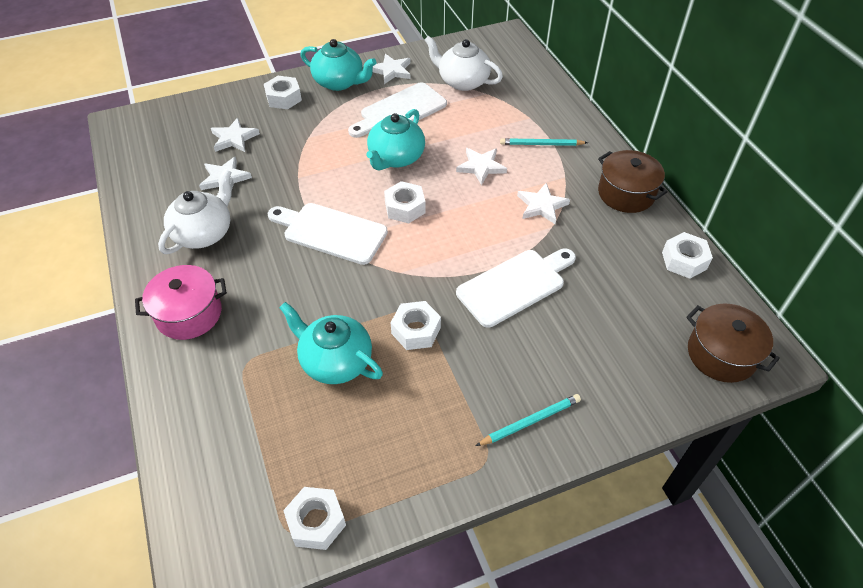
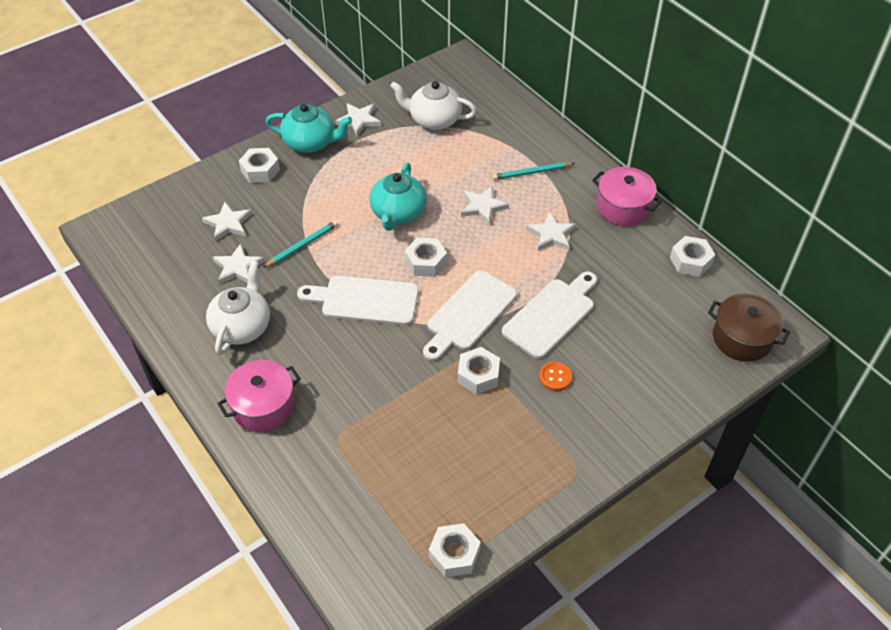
camera: 15 degrees left, 0 degrees up
(335, 361) = (417, 418): turquoise teapot -> none
(400, 111) = (384, 163): white cutting board -> white cutting board (469, 314)
(497, 350) = (555, 377): none -> orange button
(530, 421) = (602, 430): turquoise pencil -> turquoise pencil (302, 245)
(626, 193) = (623, 207): brown pot -> pink pot

